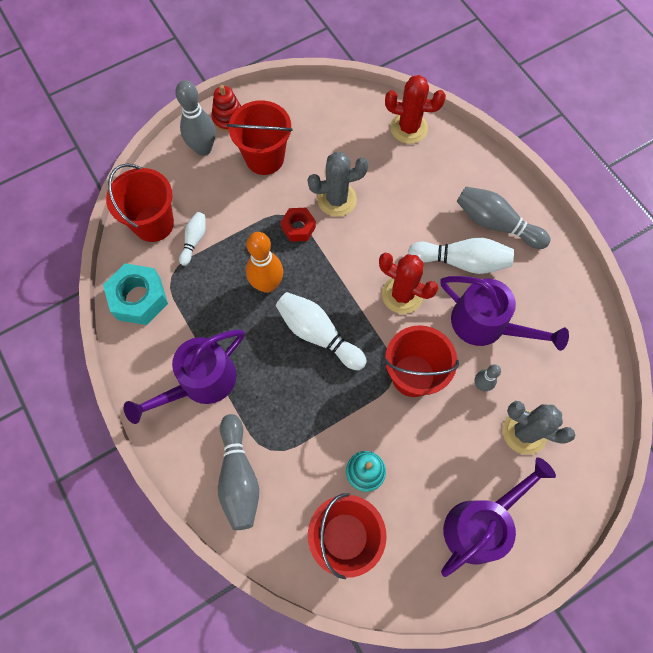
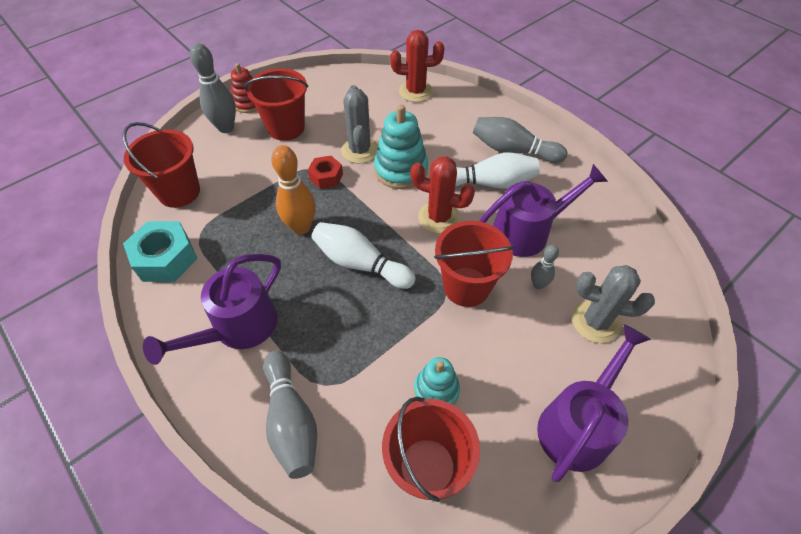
camera: 10 degrees left, 15 degrees down
(194, 240) = (222, 200): white bowling pin -> none
(337, 199) = (360, 150): grey cactus -> grey cactus turned 75 degrees counterclockwise
(374, 231) = (400, 170): none -> turquoise stacking toy
(486, 325) = (528, 231): purple watering can -> purple watering can turned 45 degrees counterclockwise

